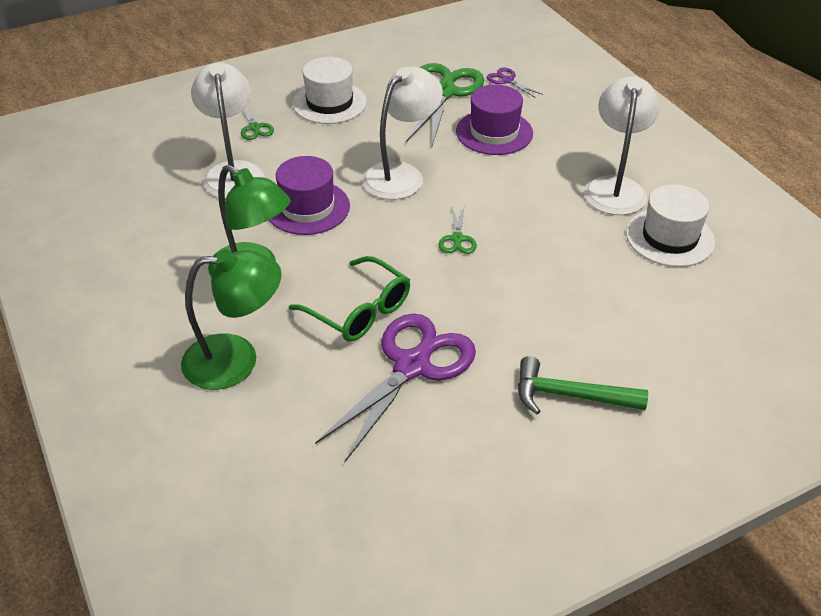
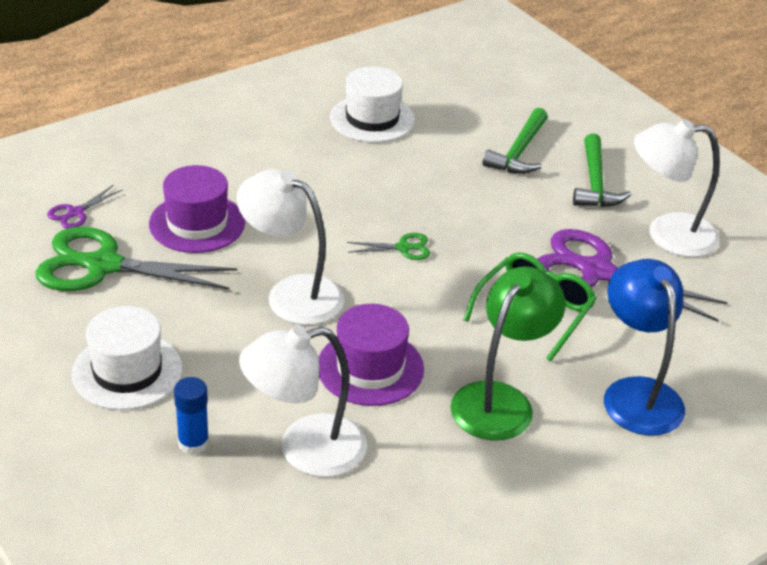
camera: 100 degrees left, 5 degrees down
(236, 360) = (636, 393): green lamp -> blue lamp
(255, 127) = (193, 443): green scissors -> blue glue stick
(615, 187) = (296, 144): white lamp -> white lamp (667, 235)
(624, 340) = (519, 152): none -> green hammer

